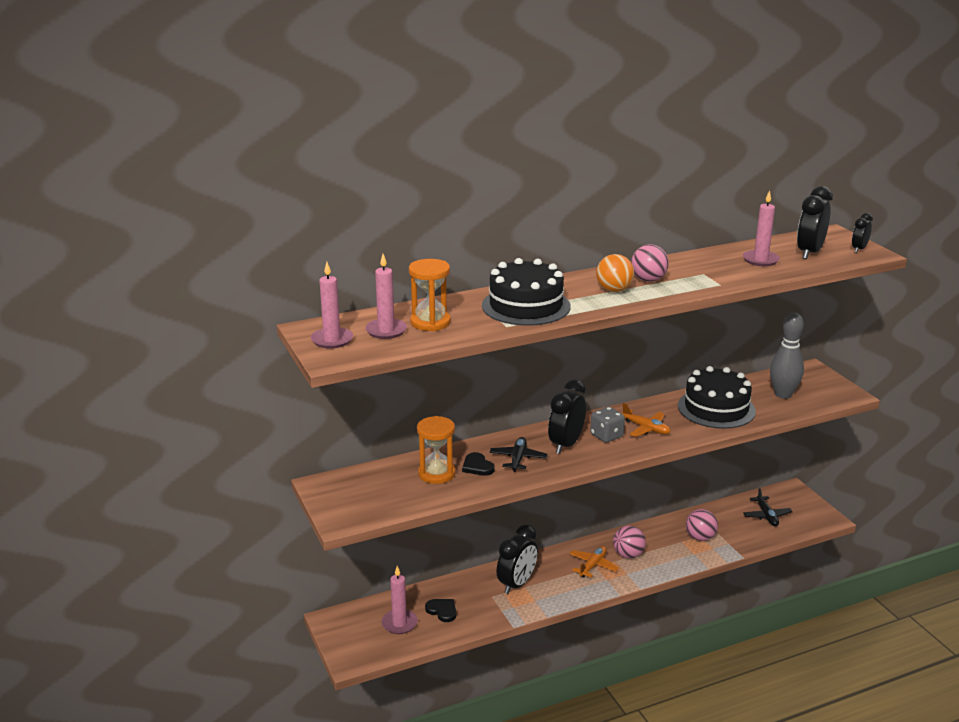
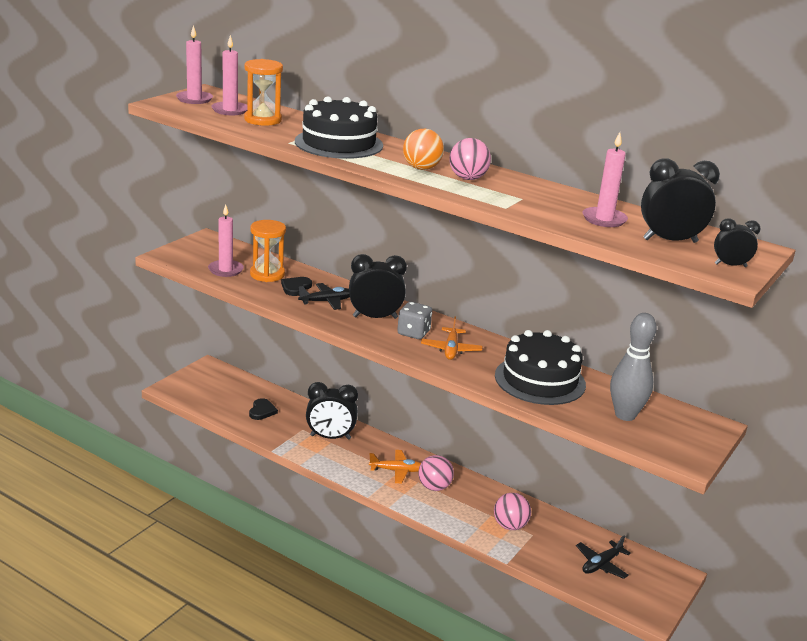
camera: 55 degrees right, 0 degrees up
(399, 623) = (229, 396): pink candle -> pink candle (225, 270)

